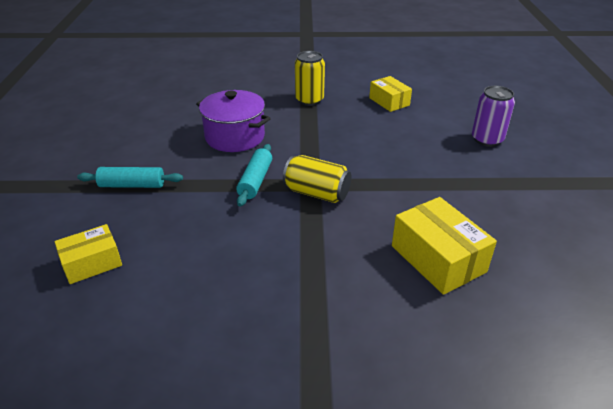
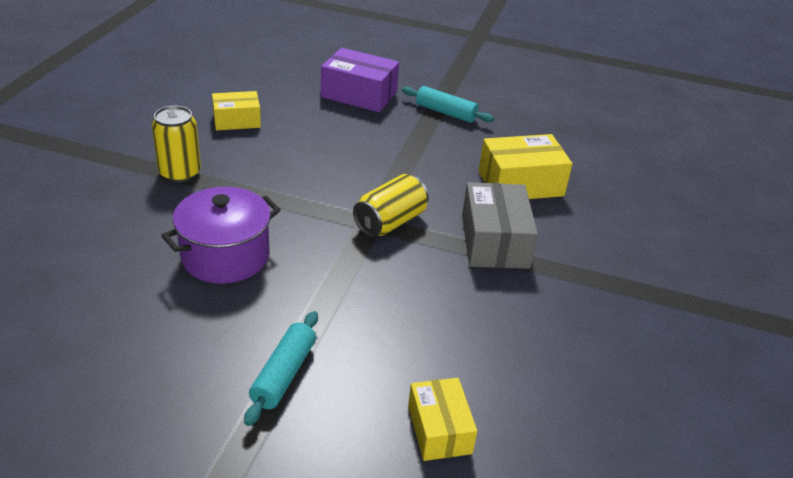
camera: 75 degrees left, 0 degrees up
(255, 181) = (340, 260): turquoise rolling pin -> turquoise rolling pin (445, 113)
(329, 255) = (494, 241): none -> grey box
(487, 139) = (359, 95): purple can -> purple box

